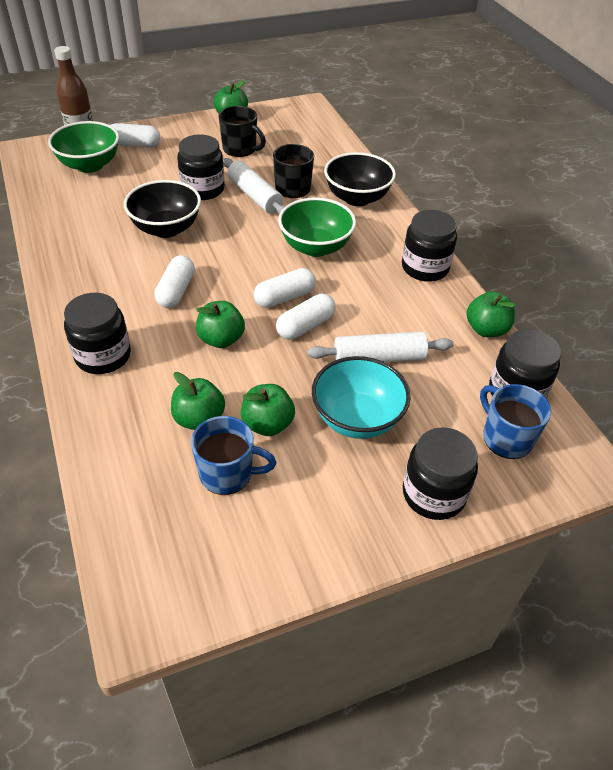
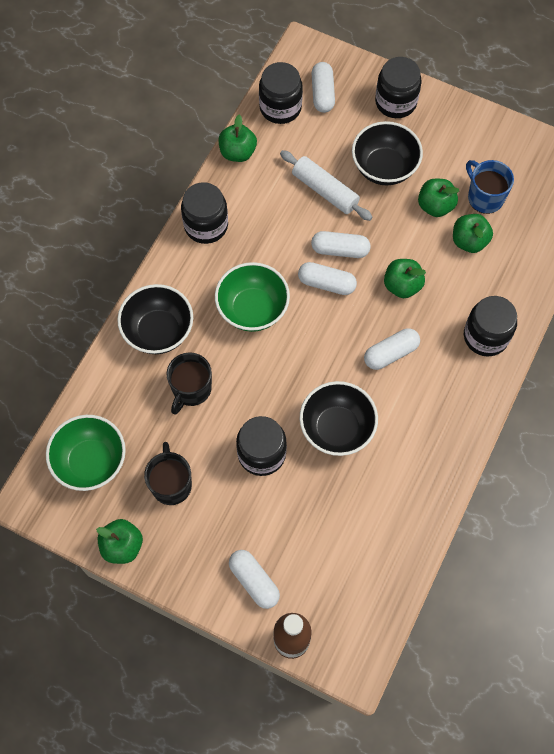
camera: 130 degrees left, 20 degrees up
(89, 165) = (322, 582): green bowl -> green bowl (91, 462)
(255, 196) = (231, 406): white rolling pin -> none
(357, 418) = (384, 168): turquoise bowl -> black bowl
(506, 438) = (322, 93): blue mug -> white capsule

